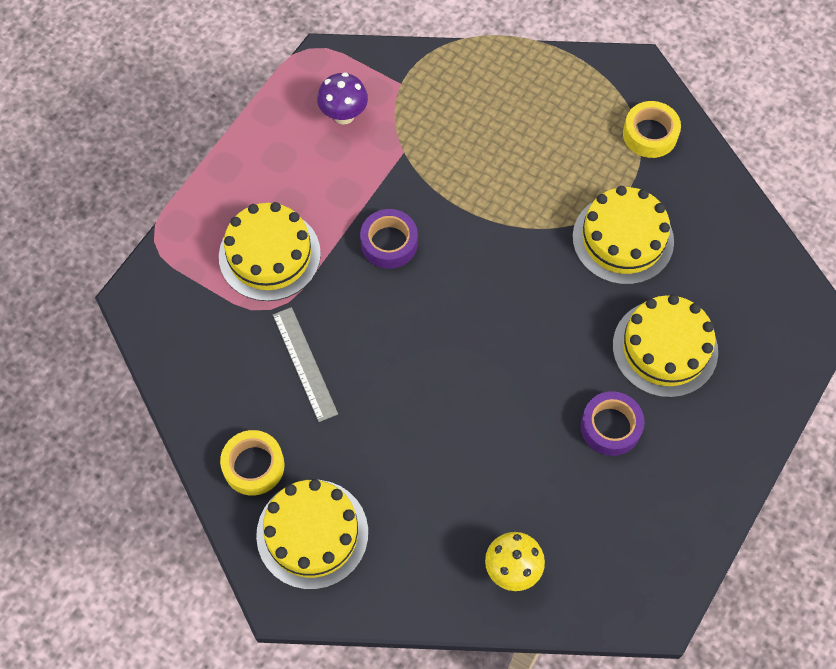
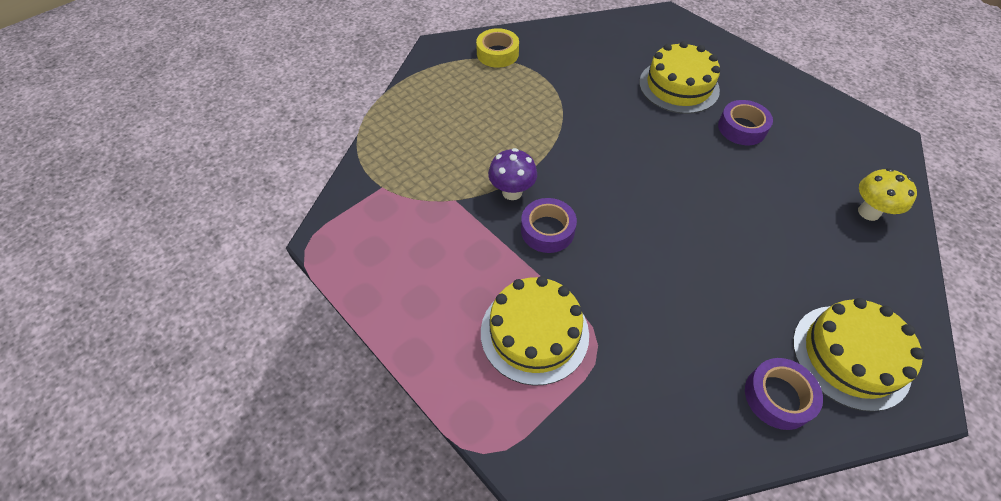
camera: 75 degrees left, 10 degrees down
(253, 466) = (778, 397): yellow tape -> purple tape
(304, 363) = (665, 325): grey ruler -> none
(344, 115) = (396, 236): purple mushroom -> purple mushroom (512, 192)
(623, 239) = (583, 86): yellow cake -> none

